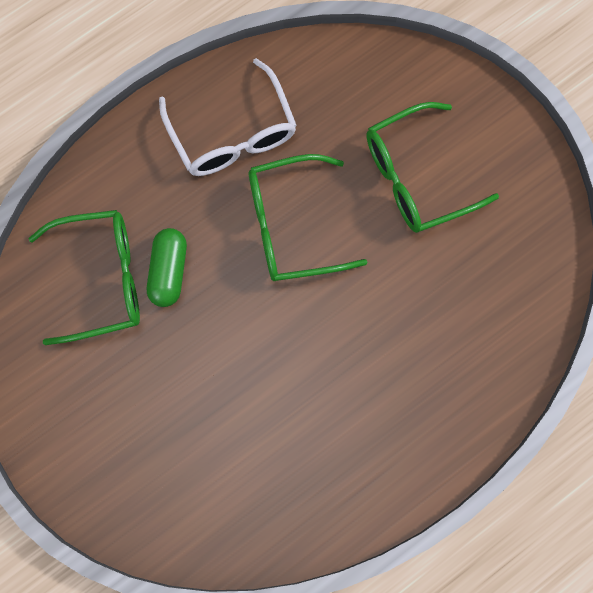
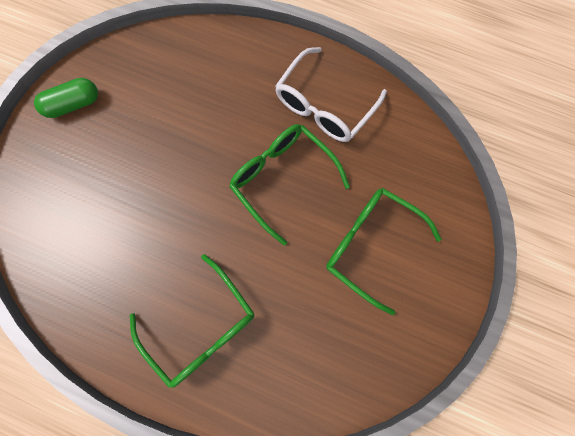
camera: 60 degrees right, 0 degrees up
(102, 279) = (177, 82): green glasses -> green glasses (202, 327)
(168, 271) = (205, 119): green capsule -> green capsule (73, 104)

